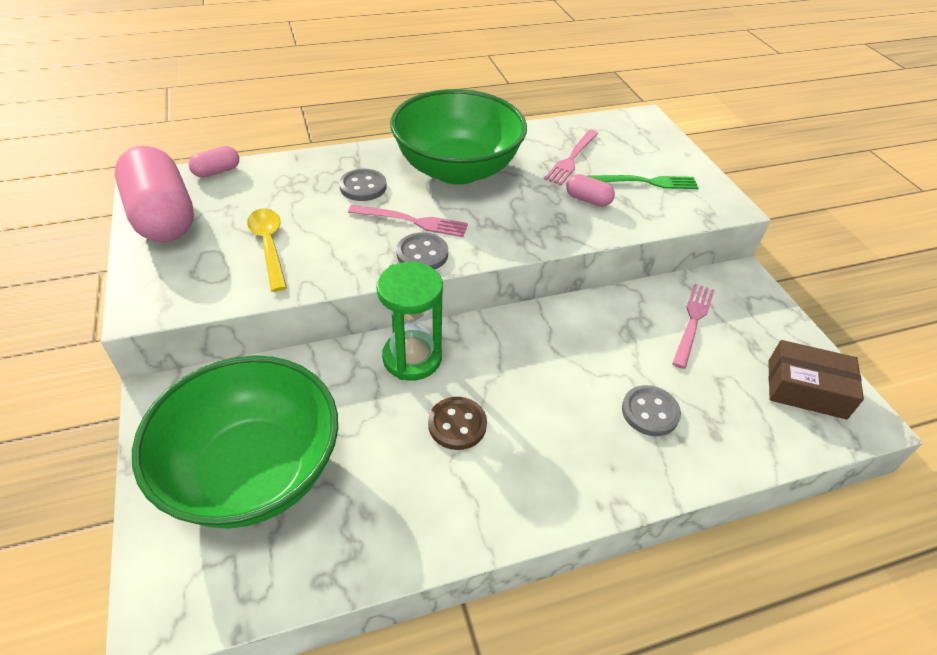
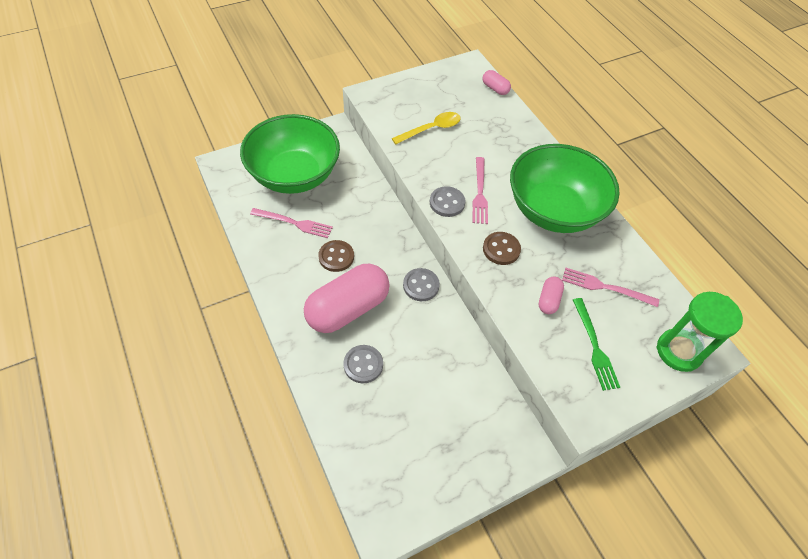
camera: 80 degrees right, 10 degrees up
(163, 217) = (442, 79): pink capsule -> pink capsule (348, 309)
(363, 187) = (508, 161): grey button -> grey button (421, 285)
(412, 358) = (383, 228): green hourglass -> green hourglass (679, 351)
(511, 221) = (501, 249): none -> brown button
(693, 321) = (461, 402): pink fork -> pink fork (294, 223)
(806, 389) = (406, 483): brown box -> none

